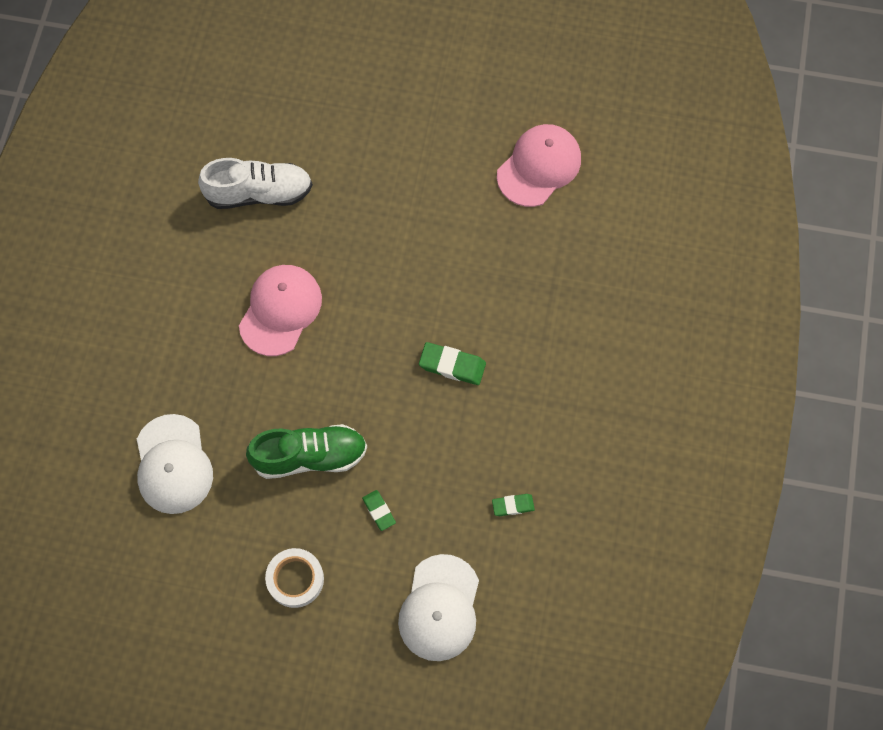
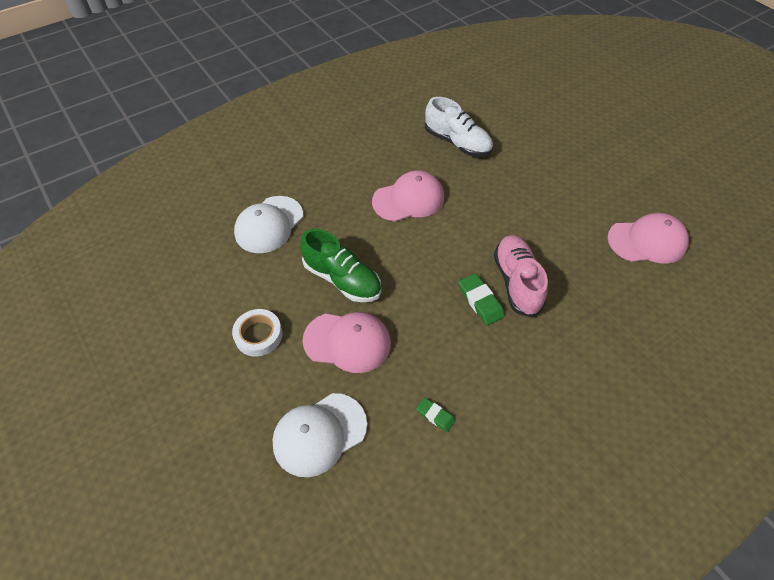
camera: 45 degrees right, 15 degrees down
(379, 511) = (347, 342): green eraser -> pink cap
(465, 316) = (516, 282): none -> pink shoe

